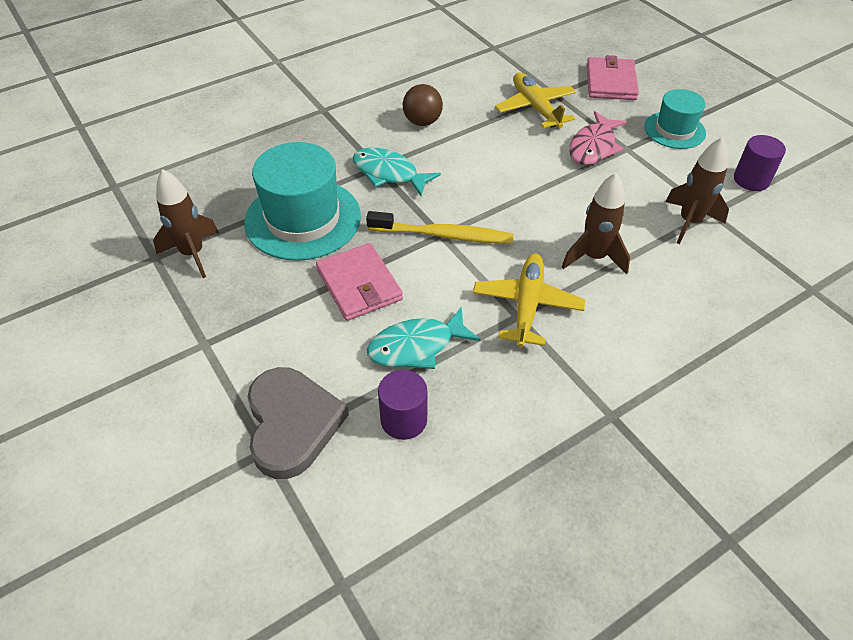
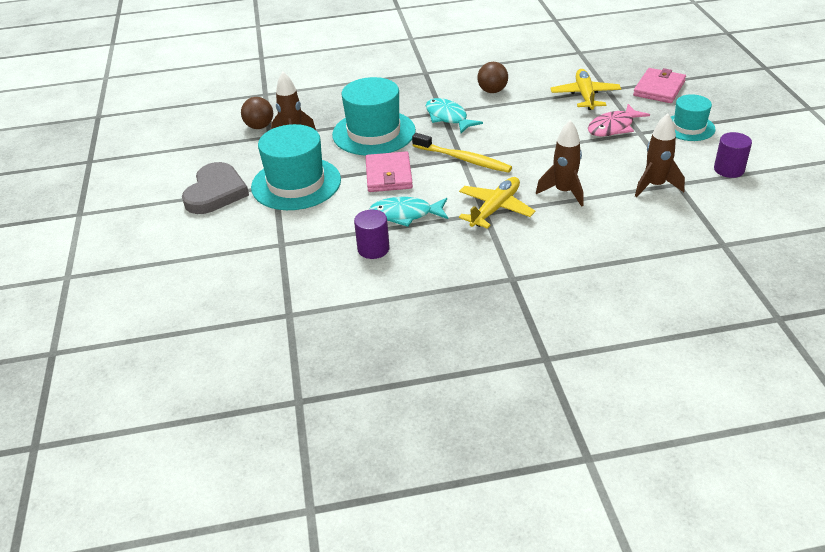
camera: 25 degrees right, 10 degrees down
(131, 244) = (259, 126): none -> brown ball
(234, 332) = (296, 183): none -> turquoise hat
(292, 424) = (304, 235): grey heart -> grey heart (216, 192)

